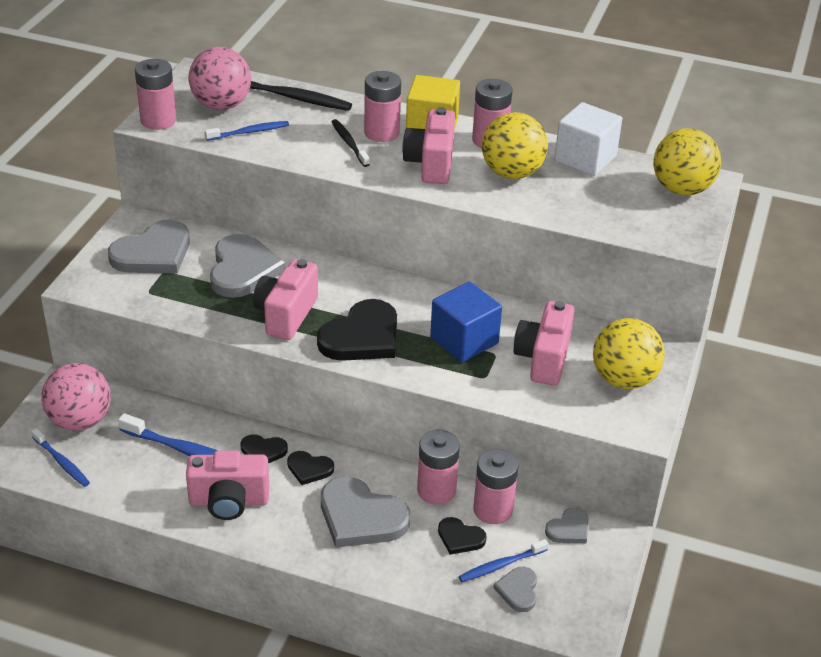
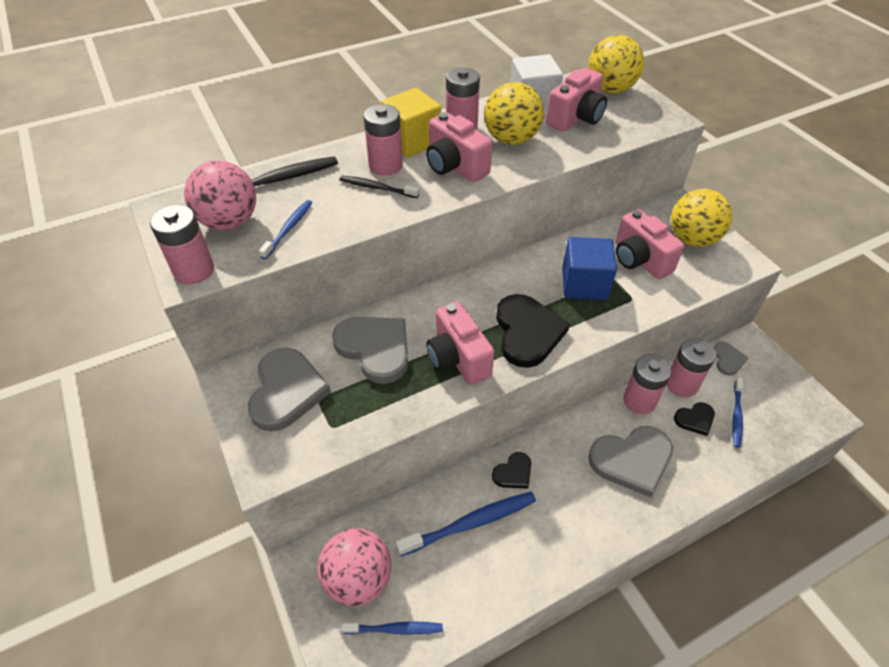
camera: 45 degrees left, 10 degrees up
(229, 501) = (548, 533): pink camera -> pink camera (576, 118)
(309, 469) = (557, 457): black heart -> none
(518, 590) = (766, 423): grey heart -> none

